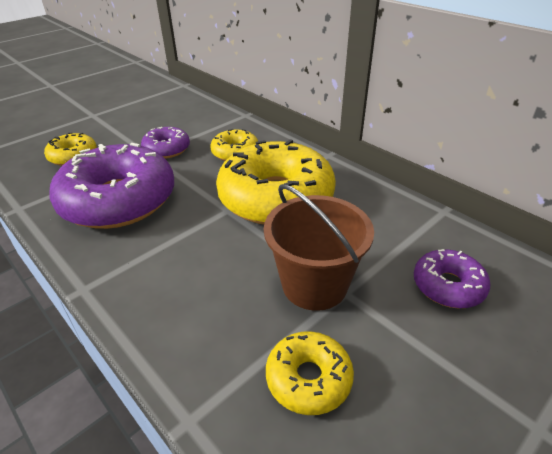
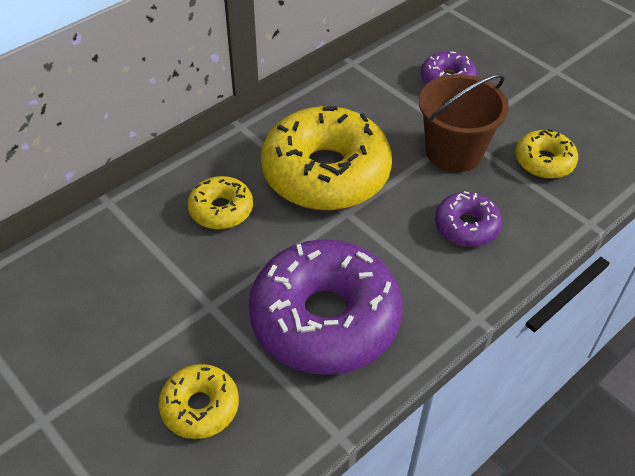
camera: 90 degrees left, 10 degrees up
(167, 149) = (199, 286): purple donut -> purple donut (466, 226)

